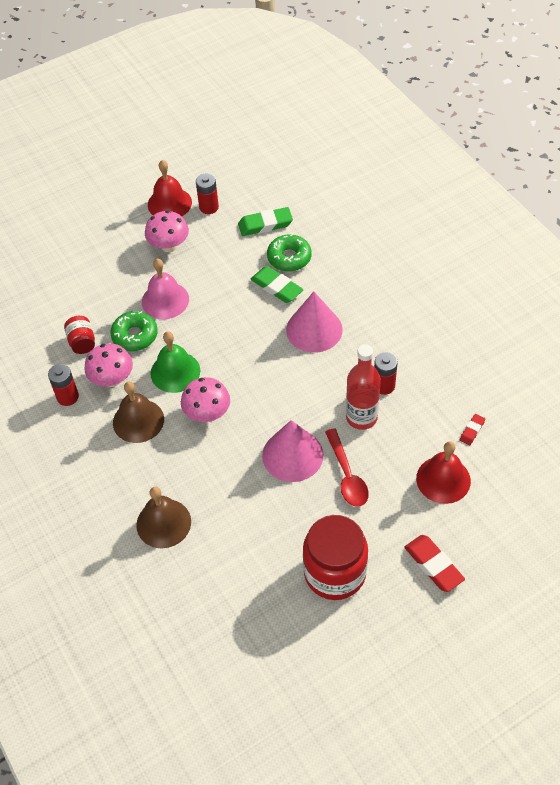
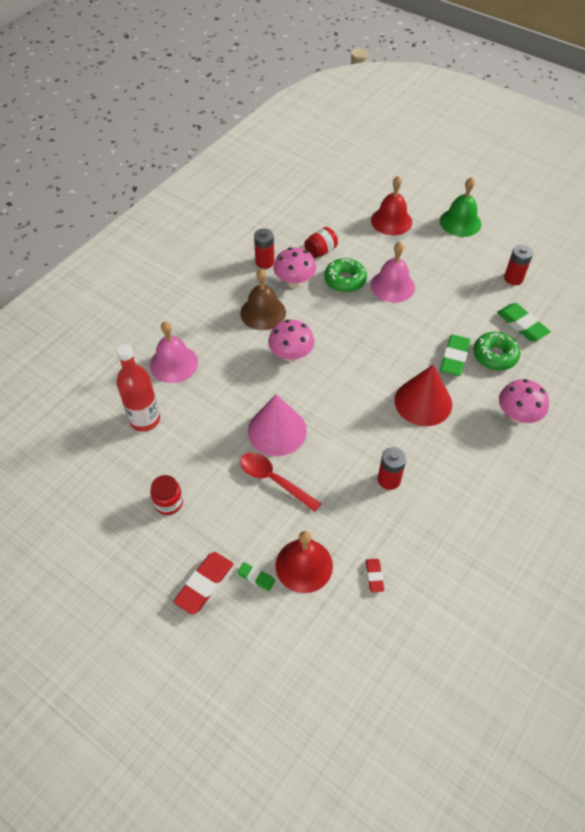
camera: 65 degrees right, 0 degrees up
(163, 523) = (174, 363): brown bell -> pink bell
(169, 203) = (498, 251): red bell -> red bell (391, 221)
(169, 246) = (452, 268): pink mushroom -> pink mushroom (517, 415)
(175, 372) = (323, 319): green bell -> green bell (460, 222)
(314, 329) = (423, 402): pink cone -> red cone
(335, 573) = (169, 502): red jar -> red jar, size x0.49
(347, 475) = (274, 480): red spoon -> red spoon turned 75 degrees clockwise
(361, 417) = (343, 472): red bottle -> red bottle (145, 420)
(441, 520) = (256, 577): none -> green eraser
(472, 431) = (374, 576): red eraser -> red eraser turned 75 degrees clockwise

